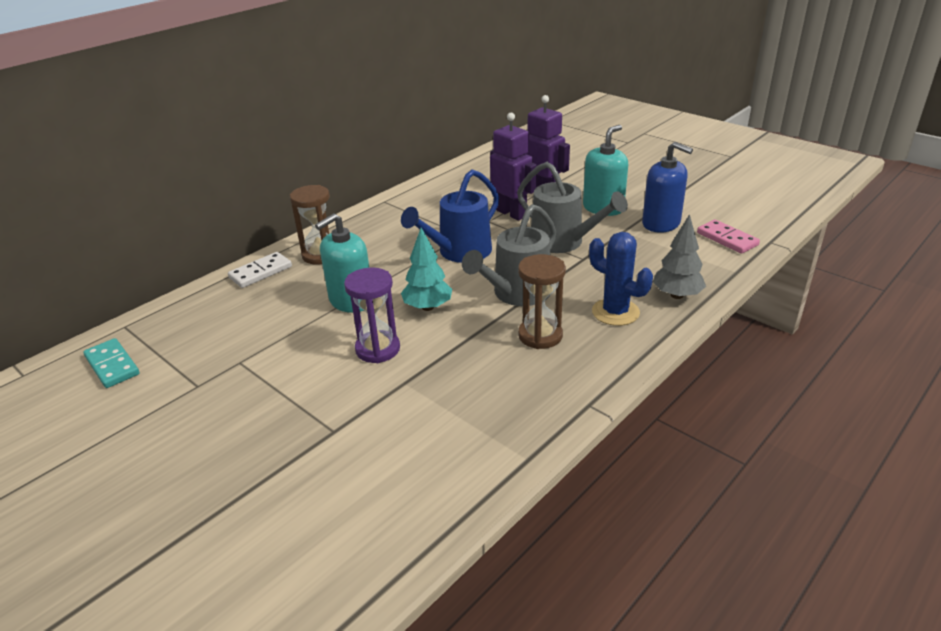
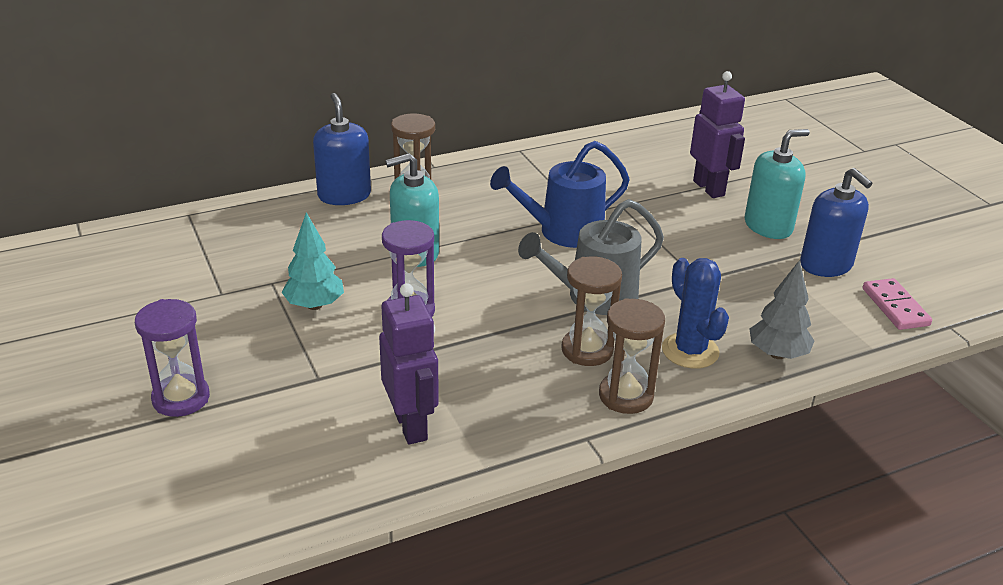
camera: 20 degrees right, 0 degrees up
(112, 365) = (158, 250): turquoise domino -> none
(213, 493) = (181, 398): none -> purple hourglass
(260, 272) = (344, 195): white domino -> blue soap dispenser
(427, 307) = (489, 283): turquoise tree -> turquoise tree (314, 305)
(512, 213) = (653, 203): purple robot -> purple robot (411, 425)
(563, 242) = (689, 254): grey watering can -> none
(594, 361) = (626, 396): none -> brown hourglass

